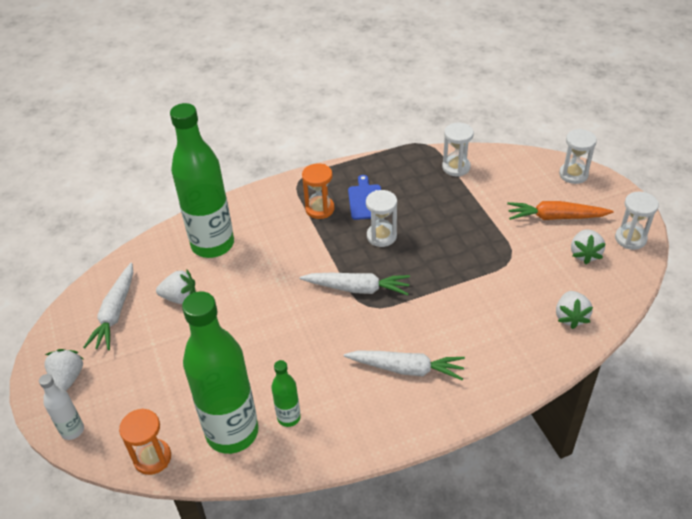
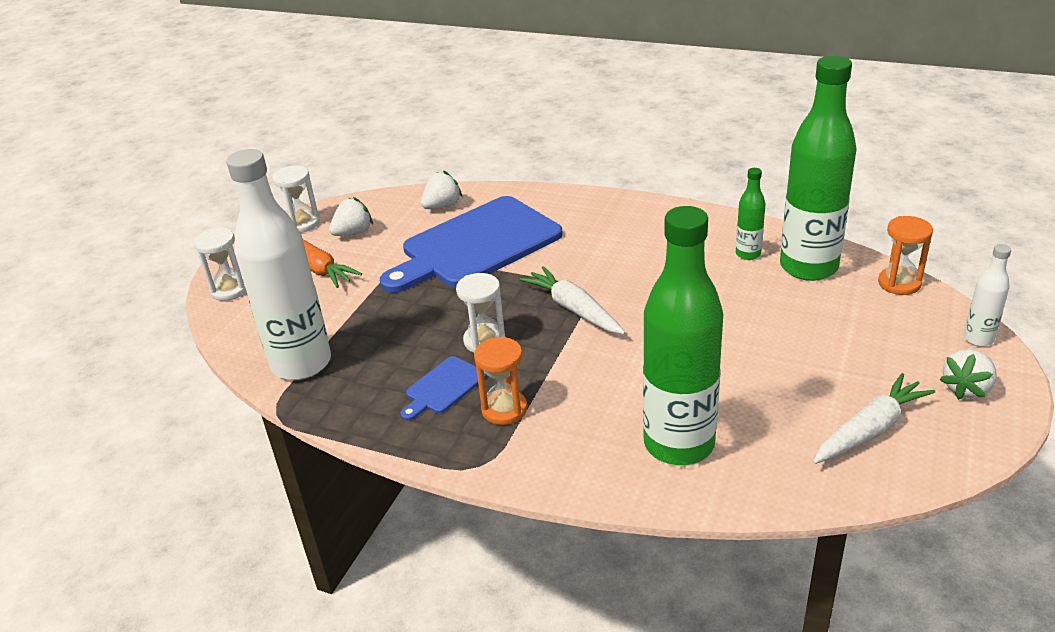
camera: 135 degrees left, 10 degrees down
(180, 298) = (773, 403): white strawberry -> none
(407, 369) = (612, 237): white carrot -> none
(456, 167) = (301, 364): white hourglass -> white bottle
(489, 297) = (476, 245): none -> blue cutting board

